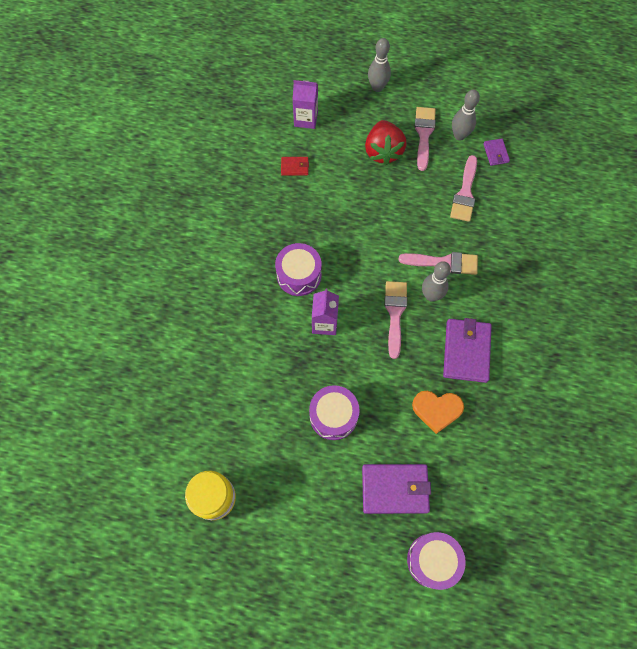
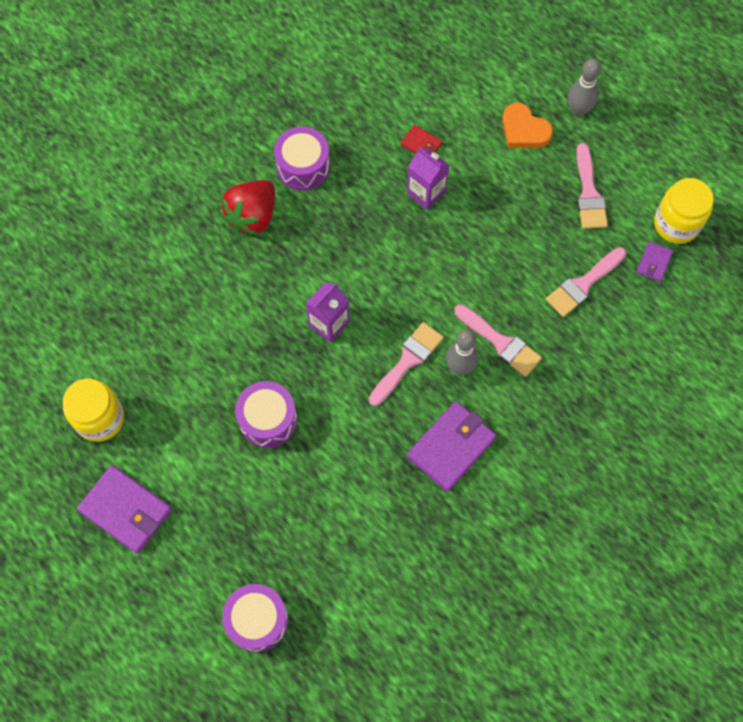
camera: 35 degrees right, 0 degrees up
(299, 275) = (340, 259): purple drum -> purple drum (303, 166)
(306, 119) = (472, 99): purple carton -> purple carton (426, 192)
(383, 151) = (529, 185): red strawberry -> red strawberry (253, 216)
(395, 489) = (273, 529): purple wallet -> purple wallet (126, 510)
(424, 134) = (589, 193): pink brush -> pink brush turned 135 degrees clockwise
(437, 410) = (374, 484): orange heart -> orange heart (524, 130)
(459, 135) = (628, 218): grey bowling pin -> none
(490, 121) = (676, 224): none -> yellow jar

